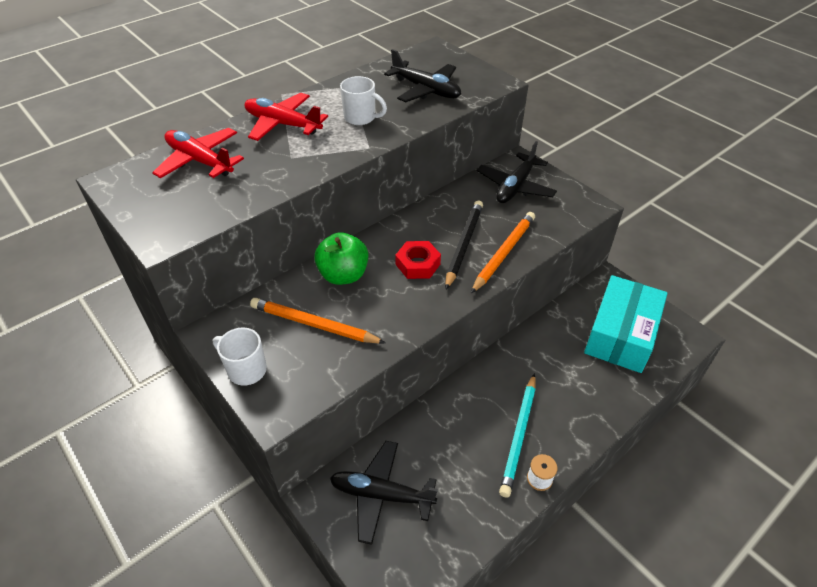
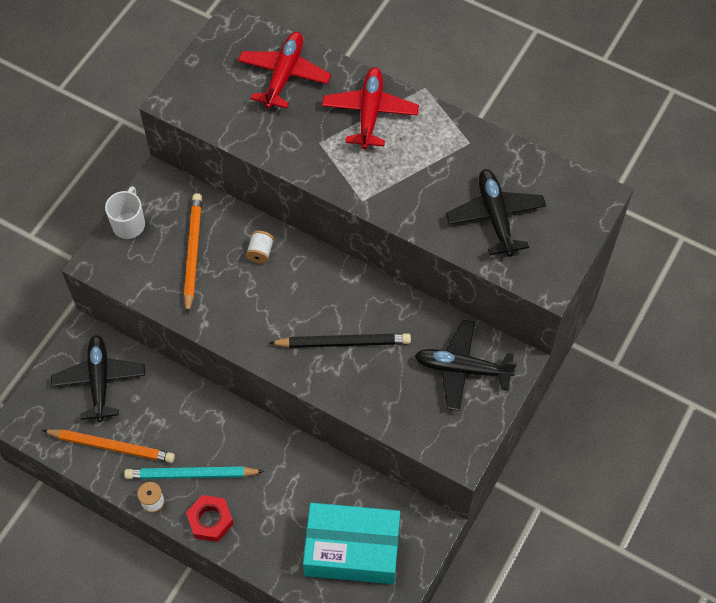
camera: 70 degrees right, 15 degrees up
(343, 275) = (260, 252): green apple -> white spool
(361, 118) = (411, 175): white mug -> none
(418, 264) = (299, 310): red nut -> red nut (210, 520)
(426, 90) = (495, 216): black plane -> black plane turned 150 degrees clockwise
(504, 253) = (345, 383): orange pencil -> orange pencil (112, 446)

